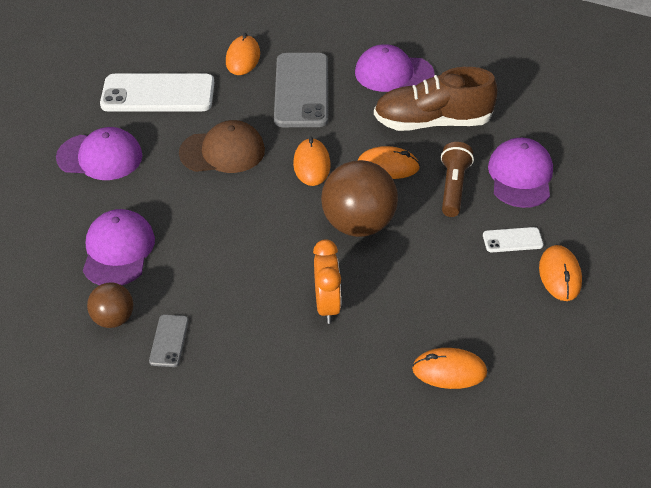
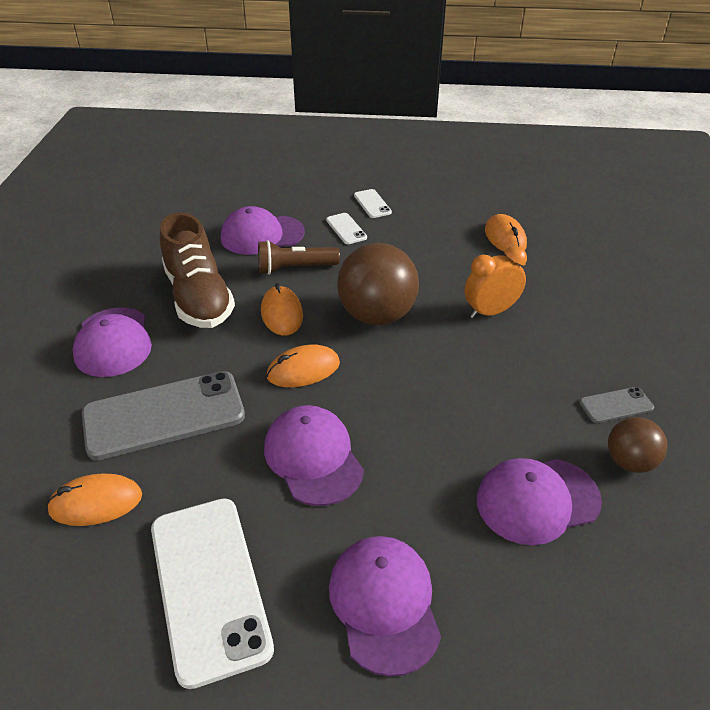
camera: 110 degrees left, 5 degrees down
(222, 151) = (313, 457): brown cap -> purple cap
(559, 275) = (372, 204): orange mouse -> white phone

